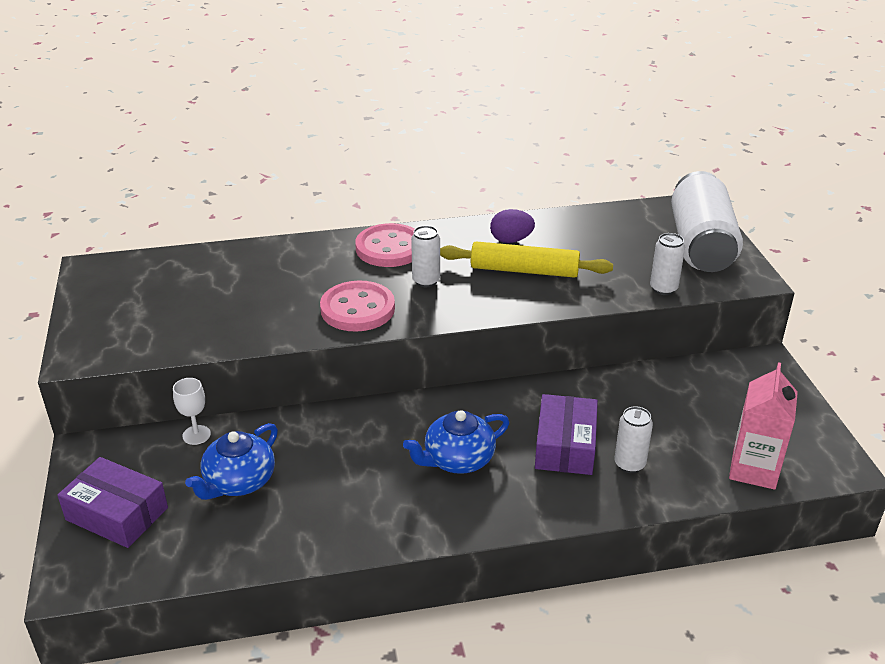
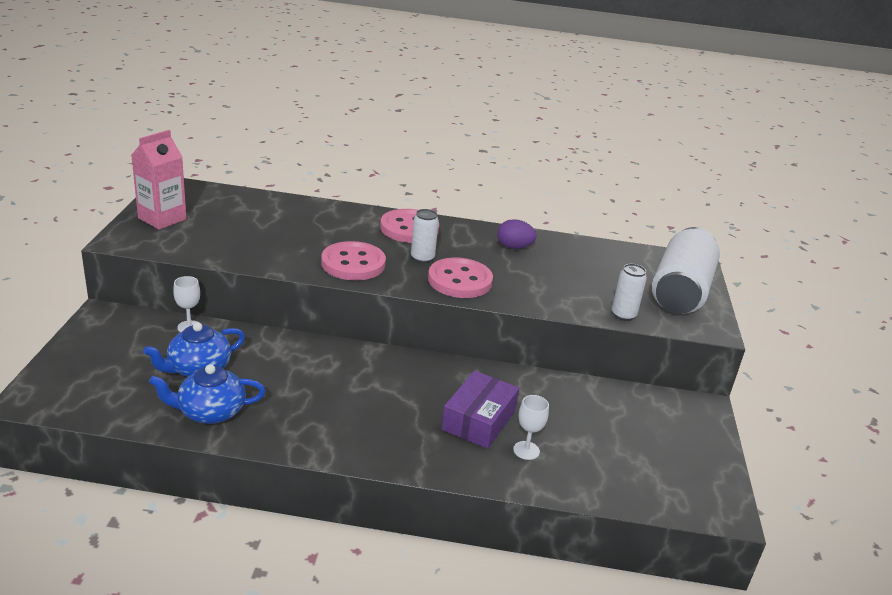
camera: 15 degrees right, 5 degrees down
(117, 513) = (94, 364): purple box -> none
(458, 459) = (381, 404): blue teapot -> blue teapot (210, 412)
(481, 296) = (460, 280): none -> pink button
(524, 270) = (510, 271): yellow rolling pin -> none
(629, 464) = (526, 450): white can -> white goblet
(754, 469) = (638, 488): pink carton -> pink carton (162, 219)

